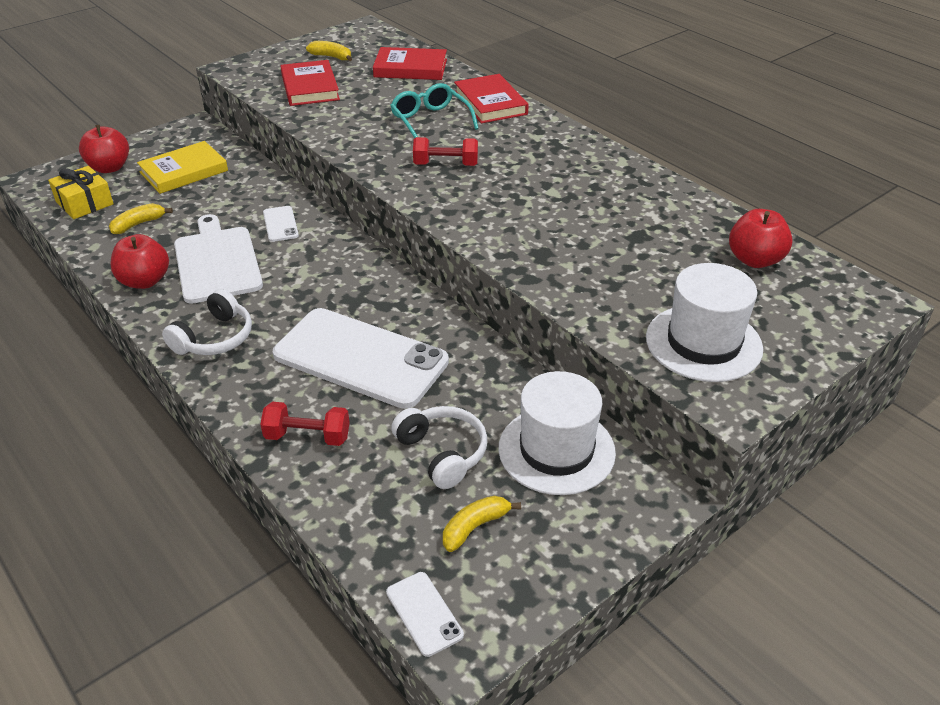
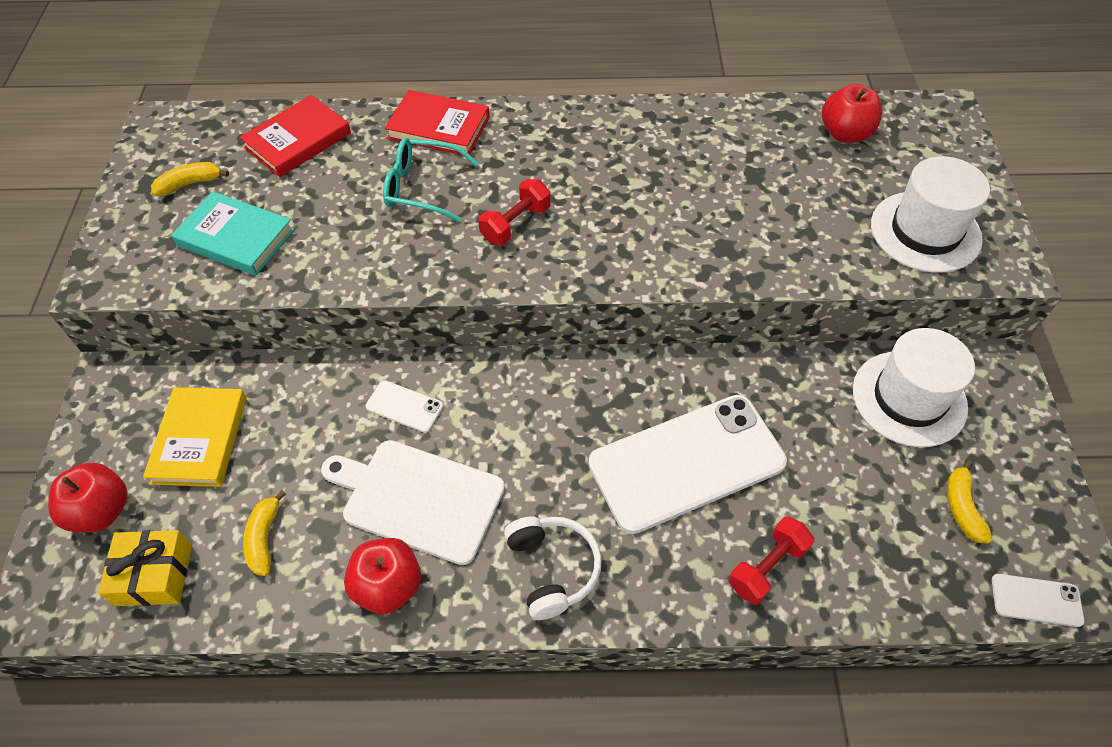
camera: 50 degrees left, 15 degrees up
(310, 87) = (236, 238): red book -> turquoise book
(442, 453) = (860, 477): white headphones -> none

